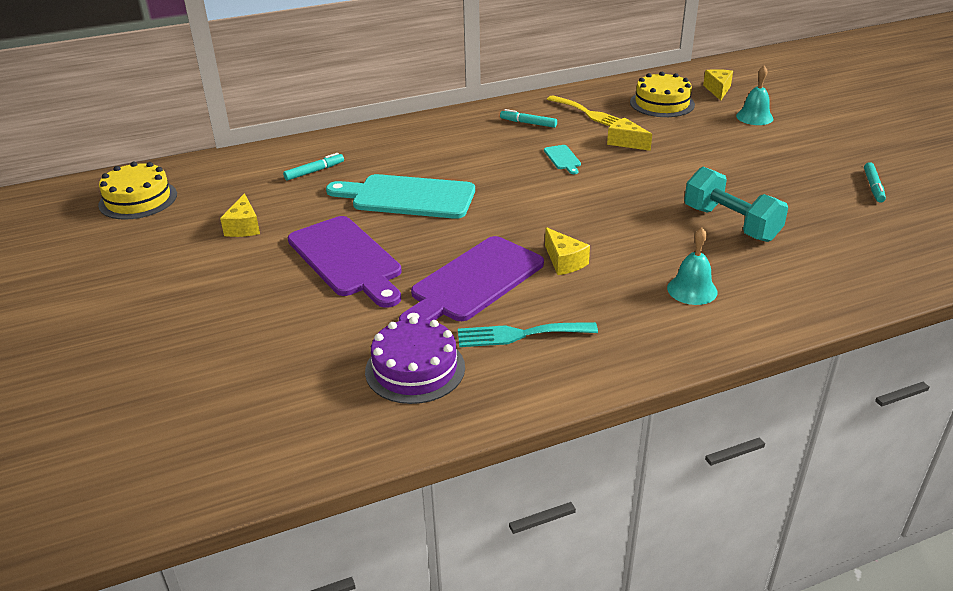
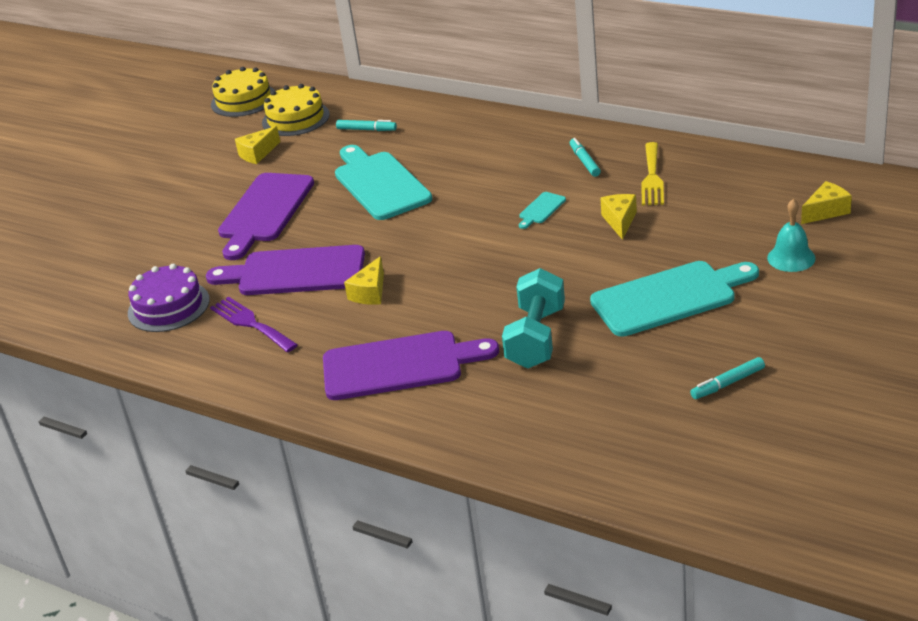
camera: 55 degrees right, 0 degrees up
(520, 334) = (251, 323): turquoise fork -> purple fork
(662, 103) = (738, 199): yellow cake -> yellow cake (295, 118)
(692, 290) = (399, 365): turquoise bell -> purple cutting board
(746, 164) = (669, 297): none -> turquoise cutting board

